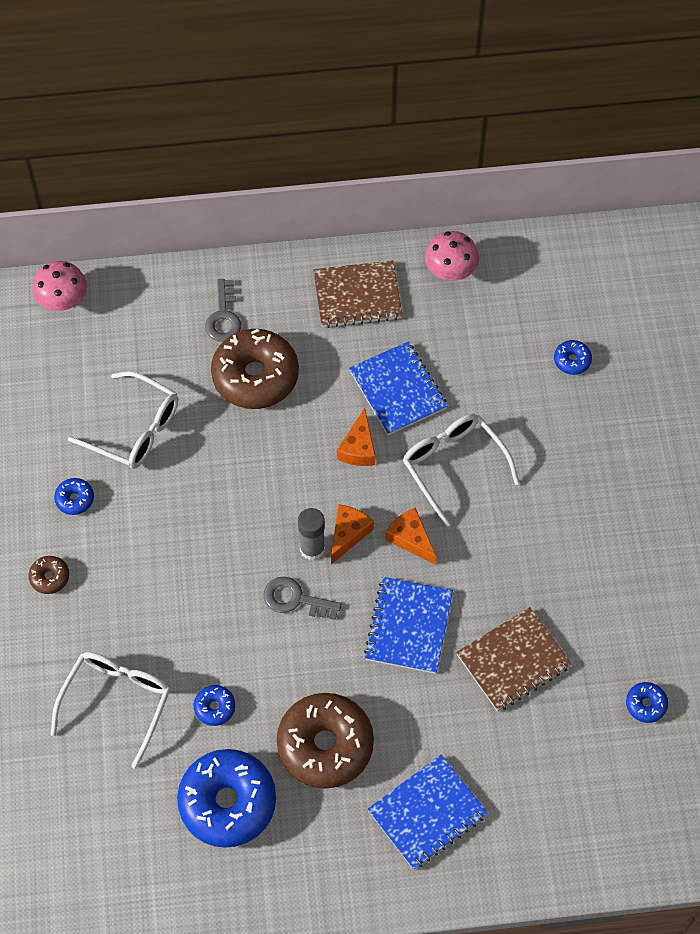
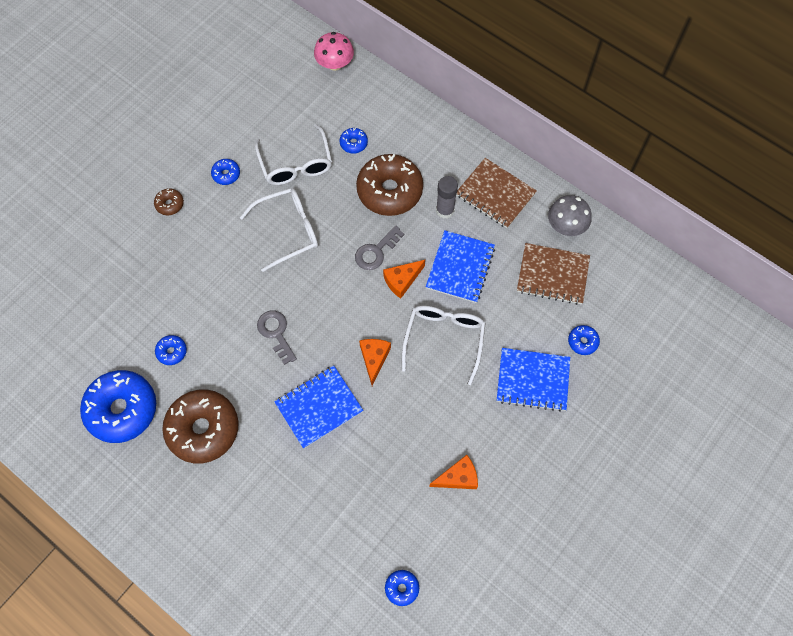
camera: 45 degrees right, 5 degrees up
(117, 702) = (129, 301): white glasses -> white glasses (288, 231)
(170, 361) = (353, 143): none -> blue donut
(223, 317) = (408, 143): grey key -> grey key (376, 251)
(312, 549) = (315, 313): grey glue stick -> grey glue stick (445, 210)
(348, 534) = (343, 324): orange cheese -> orange cheese (458, 477)
(427, 813) = (213, 522): blue notebook -> blue notebook (532, 380)
(450, 271) = (566, 225): pink mushroom -> grey mushroom
(513, 660) = (354, 484): brown notebook -> brown notebook (552, 274)

